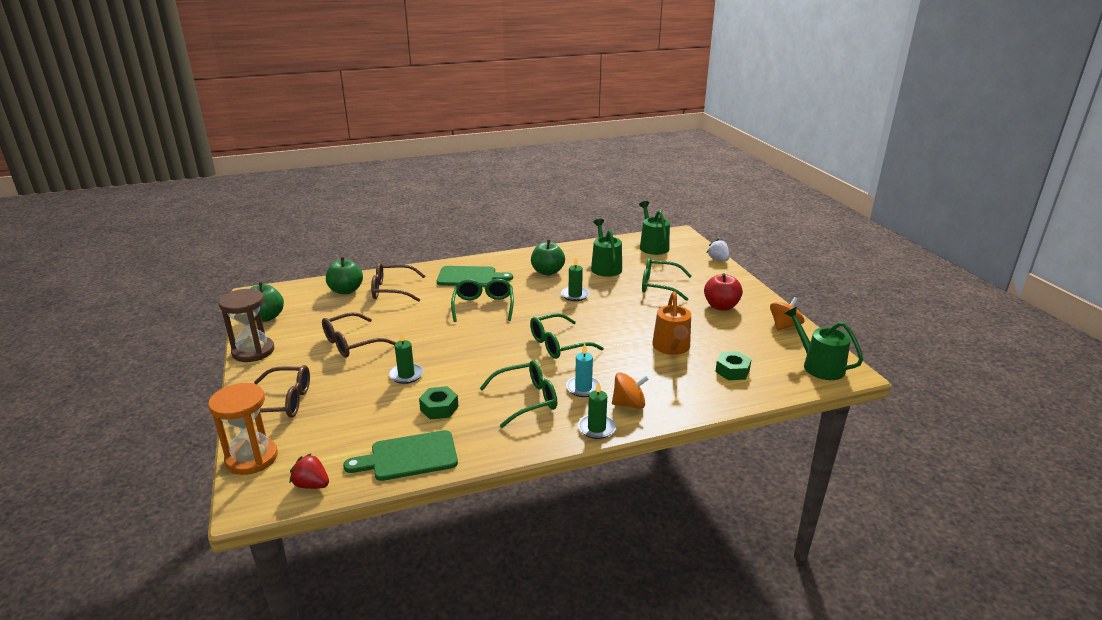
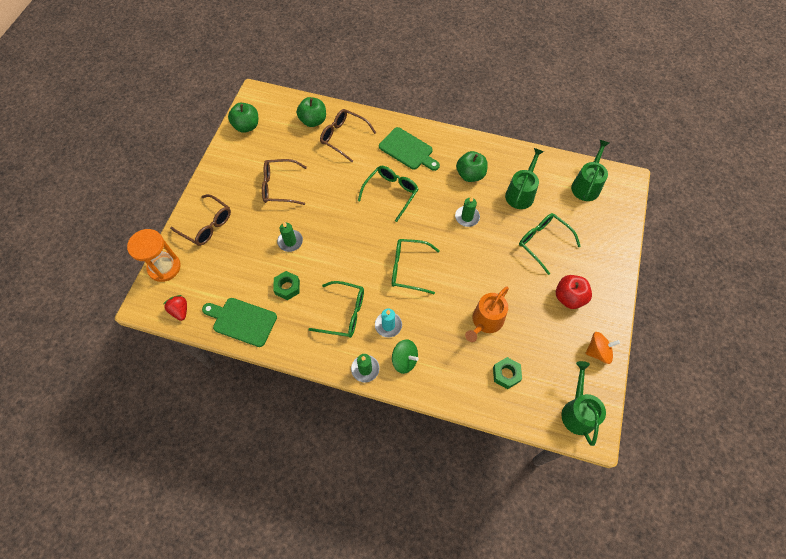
camera: 35 degrees right, 35 degrees up
(253, 351) = (219, 161): brown hourglass -> none
(629, 404) = (404, 360): orange spinning top -> green spinning top
(718, 259) = (627, 235): white strawberry -> none

